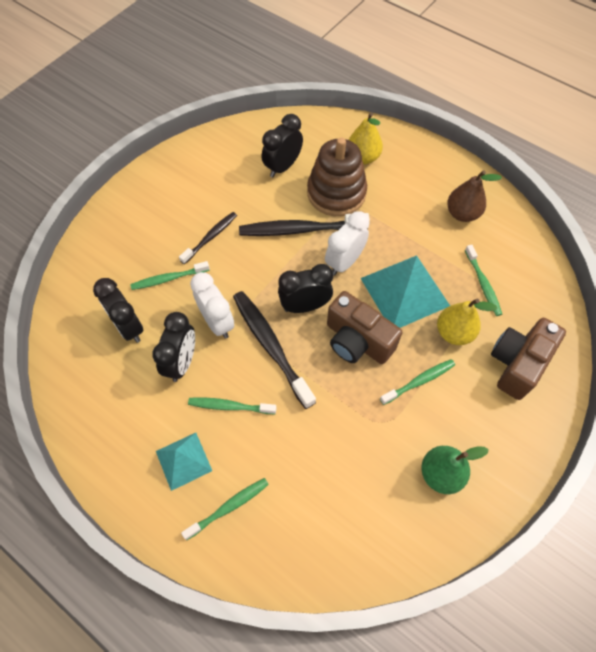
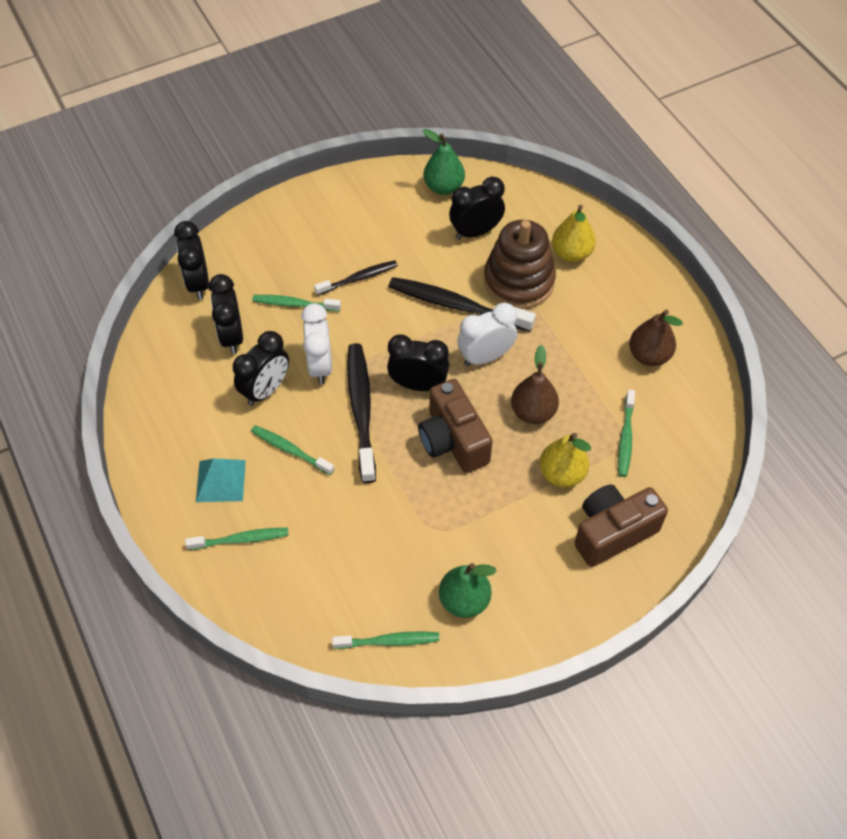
camera: 25 degrees right, 5 degrees down
(76, 292) = (198, 283): none -> black clock
(239, 141) = (443, 187): none -> green pear
(404, 292) = (533, 412): turquoise pyramid -> brown pear
(419, 381) = (494, 505): green toothbrush -> green toothbrush (389, 641)

